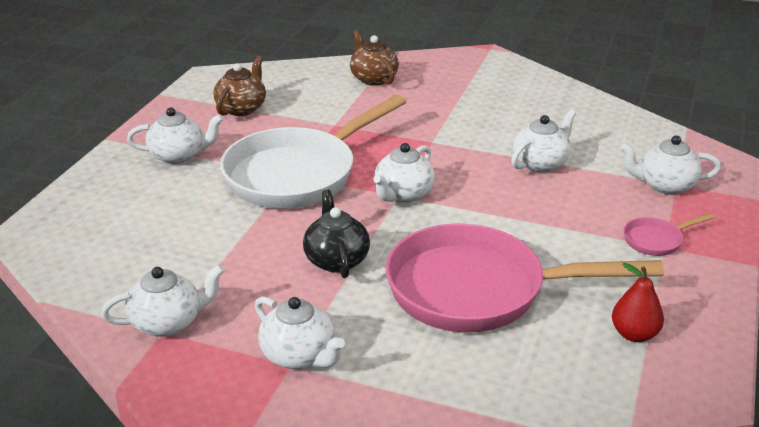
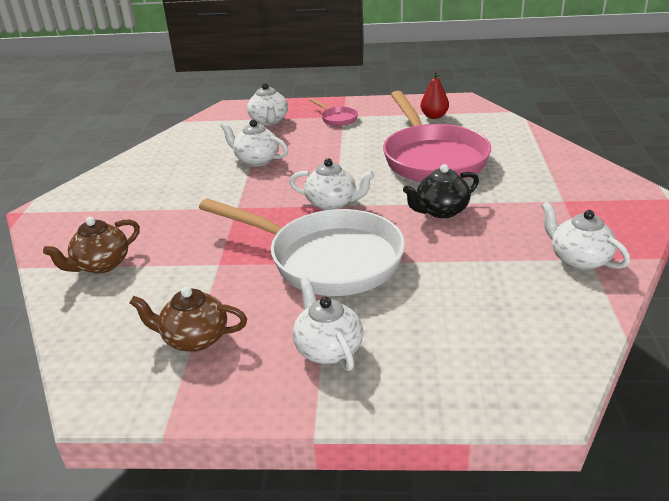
camera: 105 degrees left, 0 degrees up
(299, 356) = (553, 200): white teapot -> none

